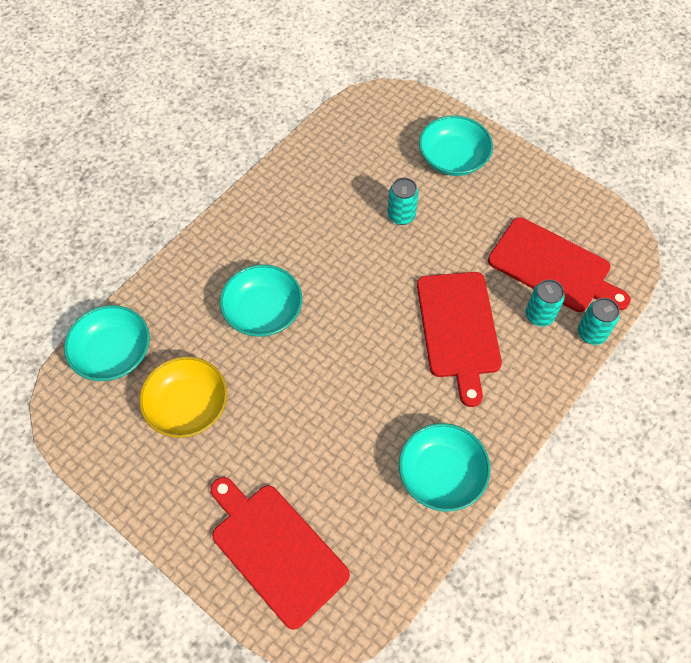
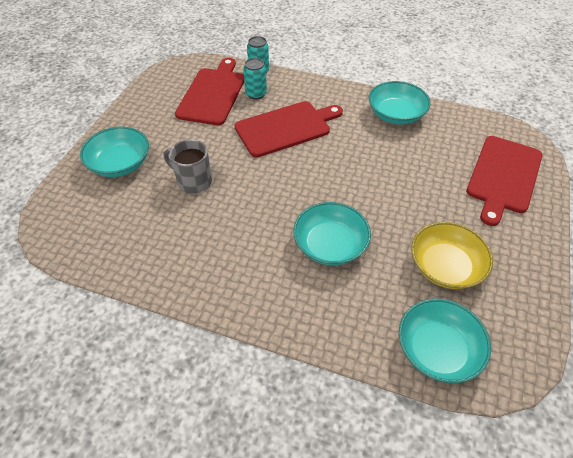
camera: 110 degrees left, 10 degrees down
(401, 216) = (193, 181): turquoise can -> grey mug

